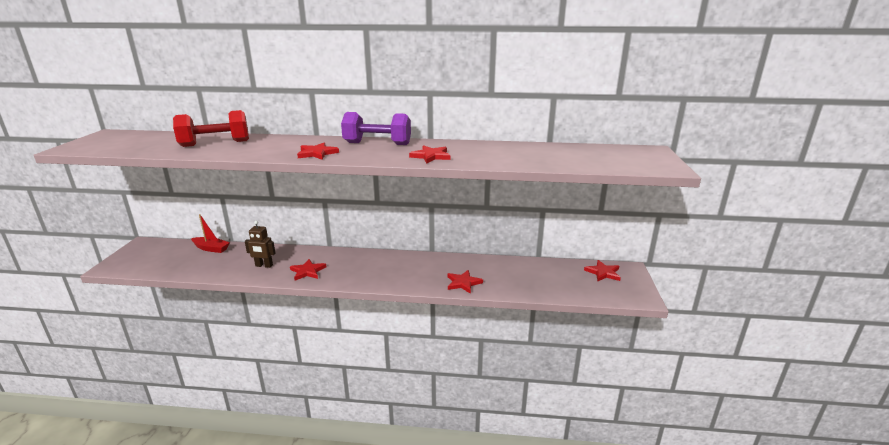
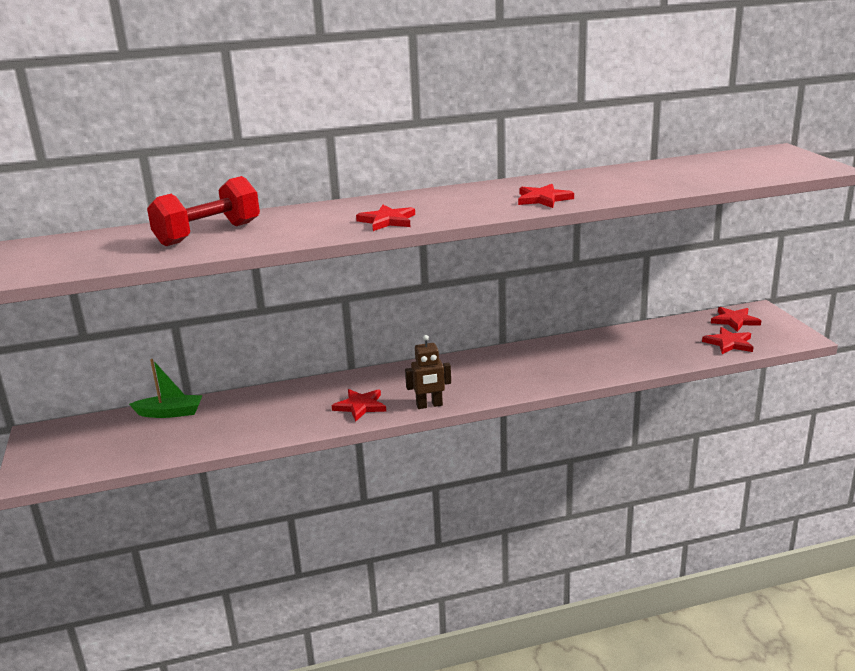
camera: 20 degrees left, 0 degrees up
(211, 248) = (170, 413): red boat -> green boat
(264, 265) = (285, 415): brown robot -> brown robot (429, 405)
(377, 144) = (445, 196): purple dumbbell -> none
(463, 283) = (584, 370): red star -> red star (729, 343)

